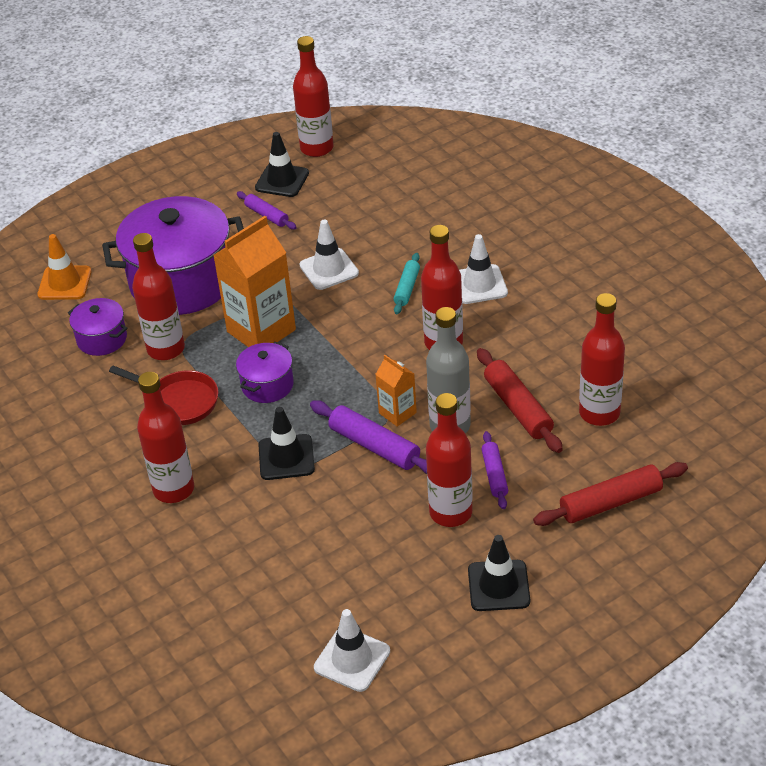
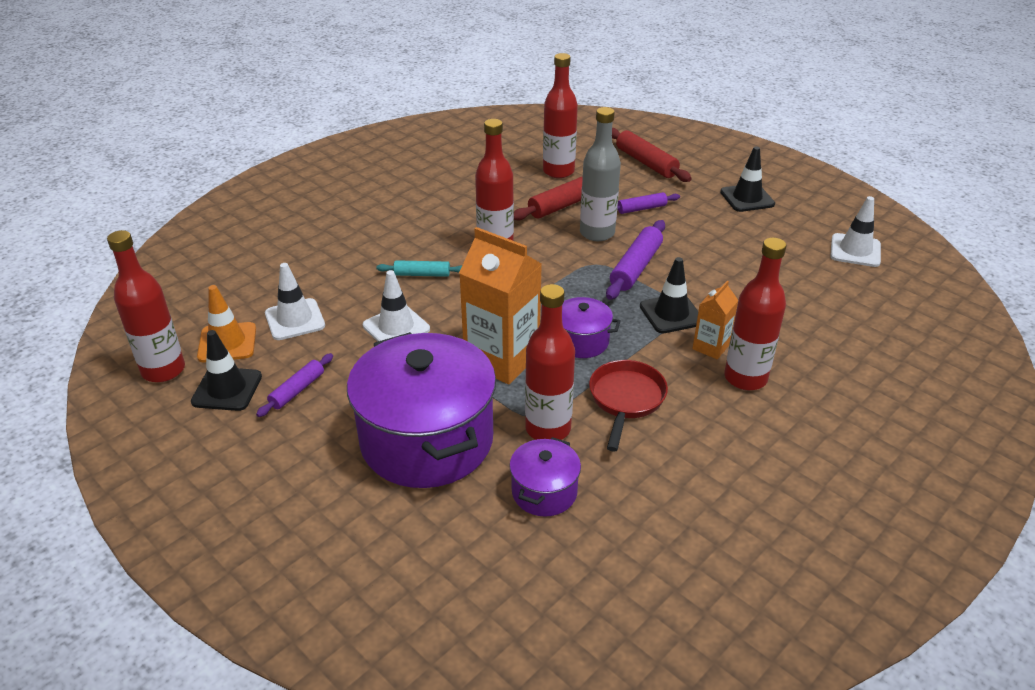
camera: 105 degrees left, 5 degrees down
(64, 283) = (441, 563): orange traffic cone -> orange traffic cone (227, 343)
(397, 413) = (591, 260): orange carton -> orange carton (710, 347)
(450, 512) = (690, 224): red bottle -> none
(479, 285) = (413, 235): white traffic cone -> white traffic cone (295, 320)

